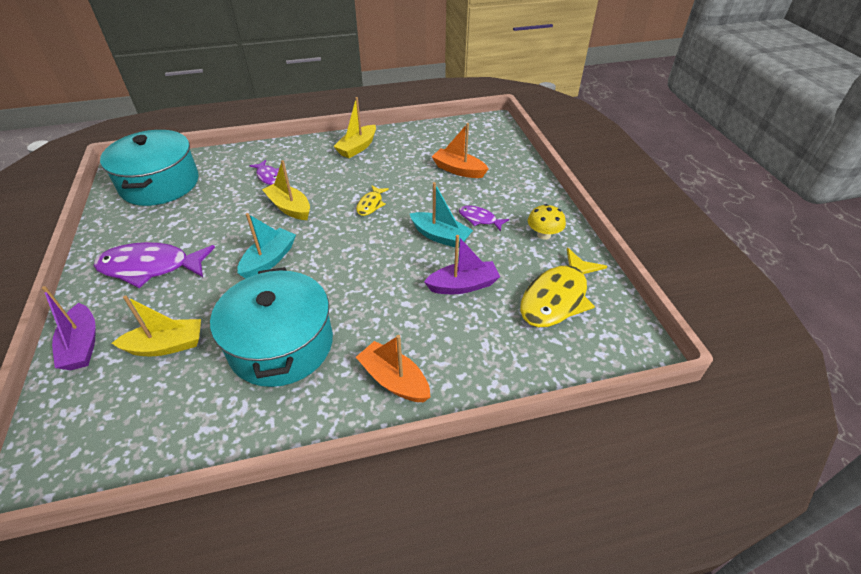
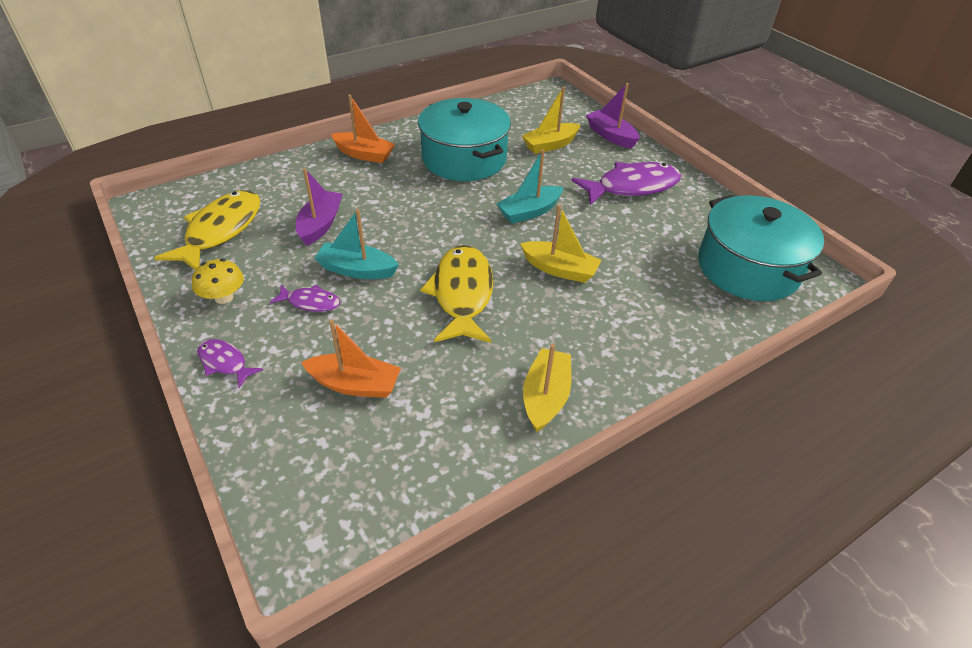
camera: 160 degrees right, 0 degrees up
(268, 176) = (629, 308): purple fish -> purple fish (225, 363)
(269, 260) = (529, 212): turquoise boat -> turquoise boat turned 45 degrees clockwise
(371, 204) = (462, 294): yellow fish -> yellow fish, size x2.00
(463, 285) = (320, 224): purple boat -> purple boat turned 135 degrees clockwise

